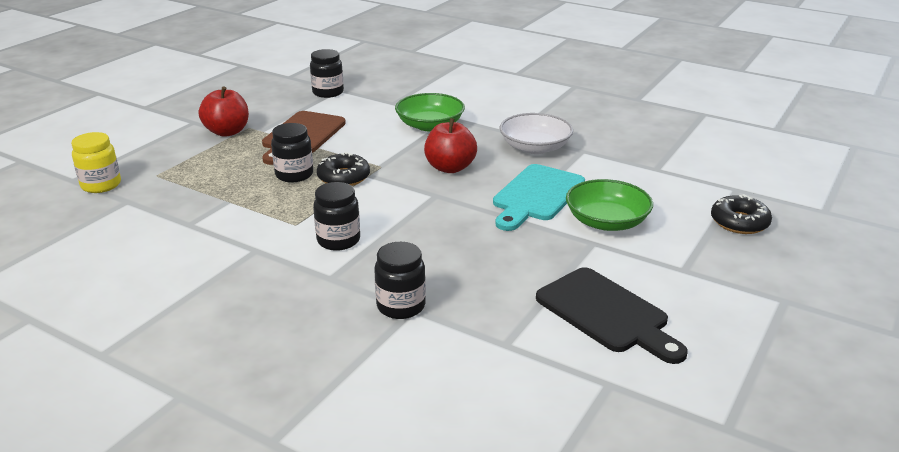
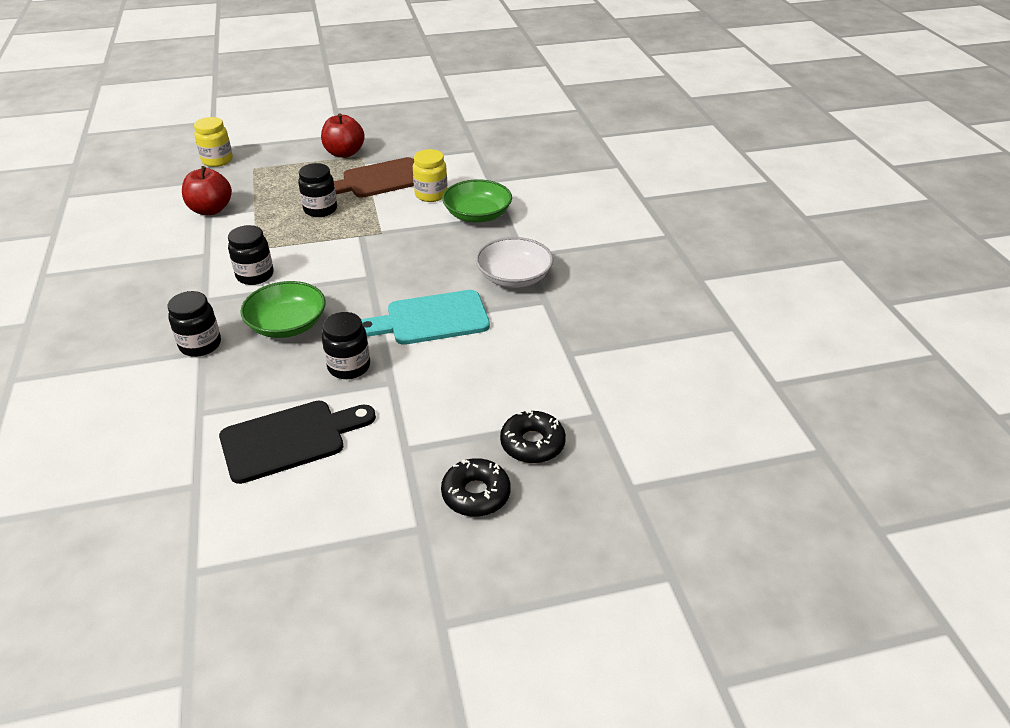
camera: 45 degrees right, 10 degrees up
(328, 92) = (463, 149): black jar -> black jar (349, 367)
(344, 177) = (343, 228): black donut -> black donut (476, 494)
(367, 128) = (431, 195): none -> yellow jar
(450, 168) = (420, 260): red apple -> red apple (211, 210)
(606, 221) = (435, 372): green bowl -> green bowl (287, 324)
(606, 314) = (290, 439): black cutting board -> black cutting board turned 120 degrees counterclockwise

